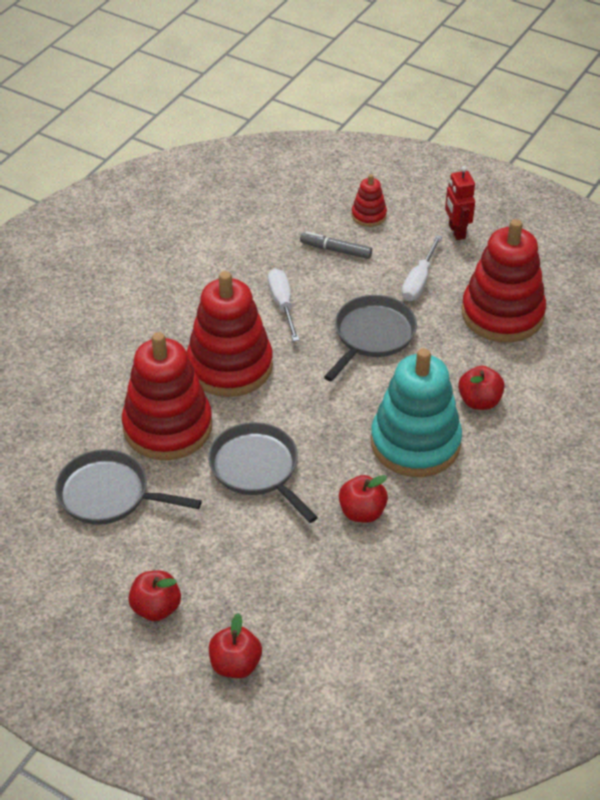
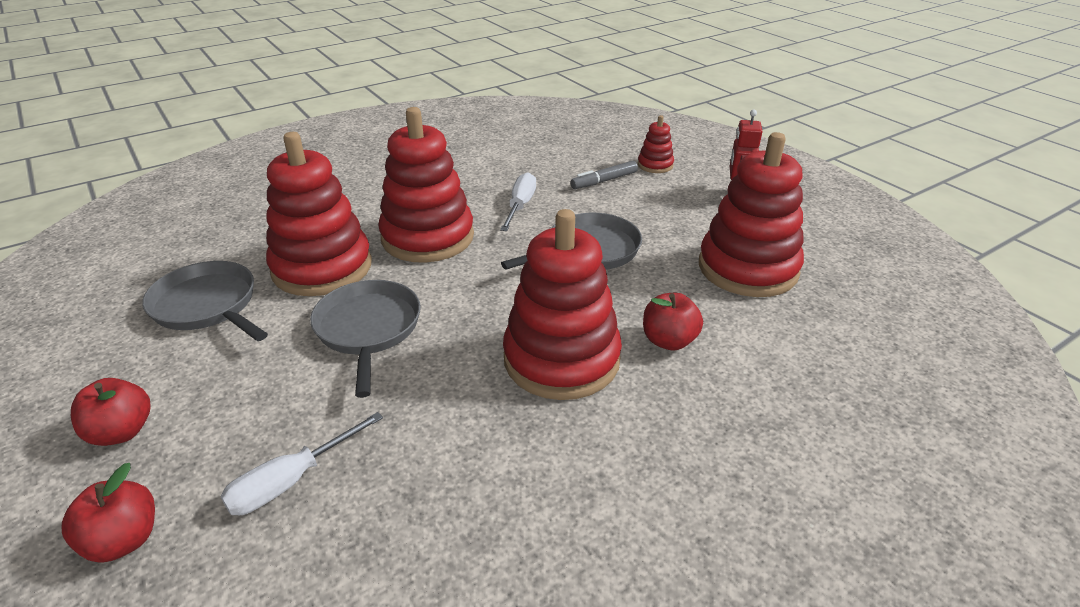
camera: 25 degrees right, 10 degrees down
(336, 250) = (604, 181): grey marker -> grey marker turned 75 degrees counterclockwise
(362, 512) = (440, 412): red apple -> none
(415, 443) = (561, 359): turquoise stacking toy -> red stacking toy
(419, 281) = (671, 221): white screwdriver -> white screwdriver (291, 481)

